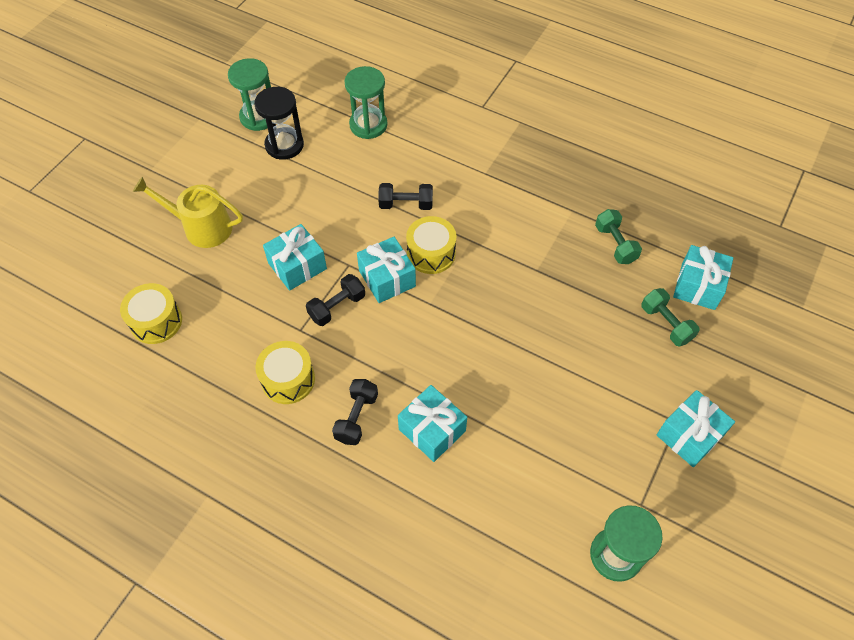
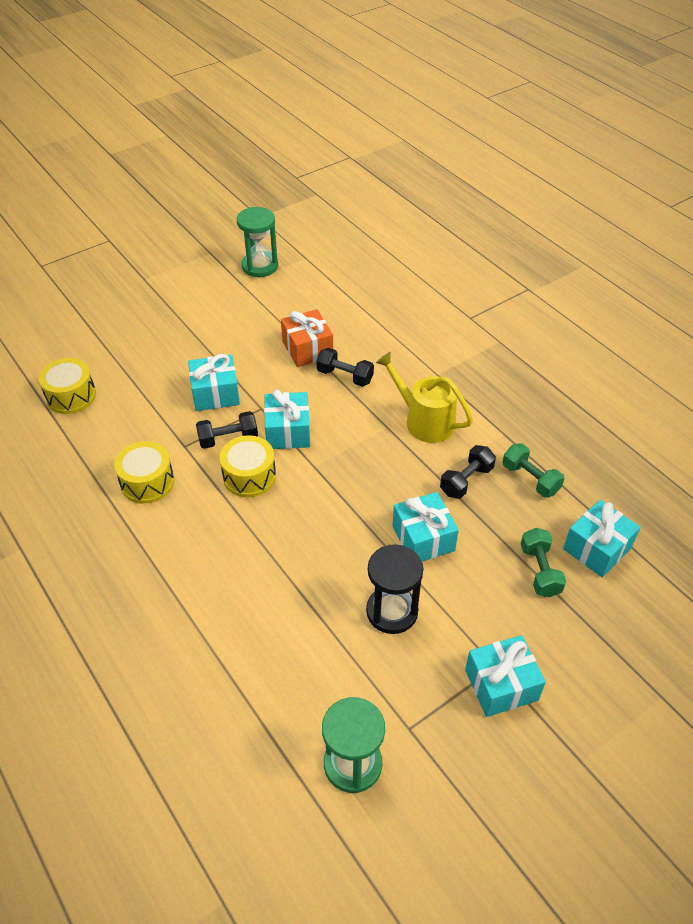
camera: 25 degrees right, 10 degrees down
(202, 227) = (156, 336): yellow watering can -> yellow watering can (424, 421)
(284, 145) = (267, 294): black hourglass -> black hourglass (392, 611)
(356, 189) = (307, 349): none -> orange gift
(356, 417) = (185, 537): black dumbbell -> black dumbbell (466, 480)
(368, 125) = (352, 301): green hourglass -> none
(431, 253) = (342, 425): yellow drum -> yellow drum (249, 476)
(432, 430) = (246, 575): turquoise gift -> turquoise gift (423, 538)
(615, 244) = (530, 479): green dumbbell -> green dumbbell turned 45 degrees counterclockwise

